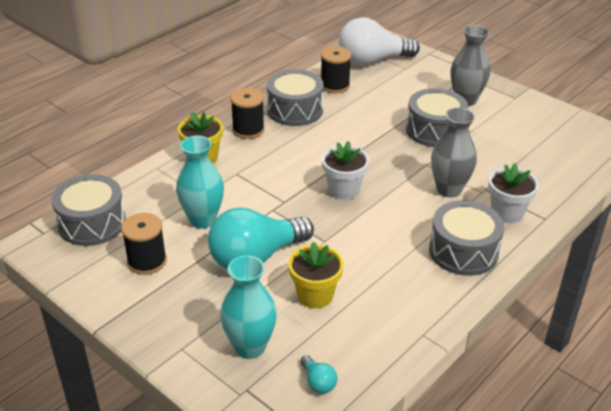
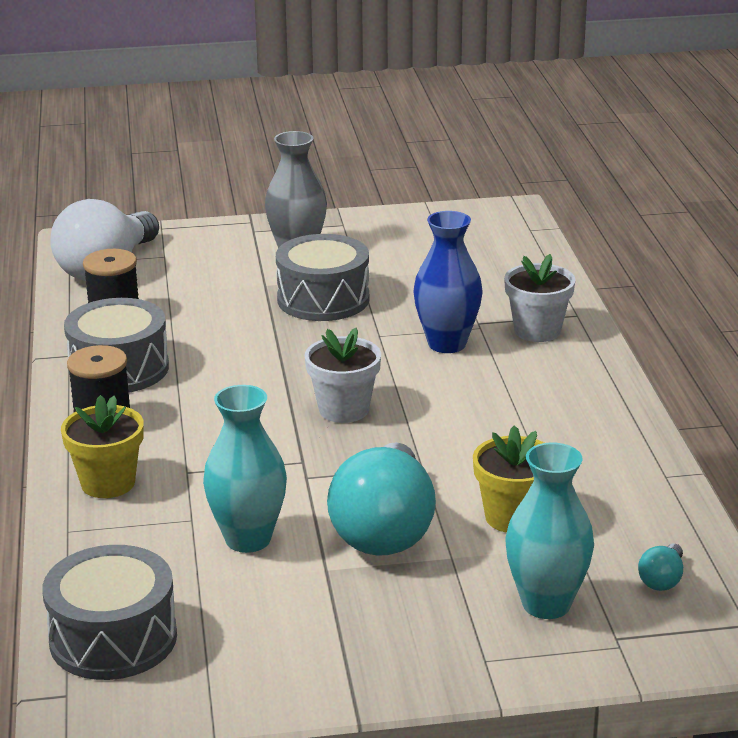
camera: 50 degrees left, 10 degrees down
(147, 261) = (271, 621): black spool -> none
(318, 382) = (662, 580): turquoise light bulb -> turquoise light bulb turned 105 degrees clockwise
(449, 189) = (447, 344): grey vase -> blue vase
(463, 251) = (564, 387): grey drum -> none

